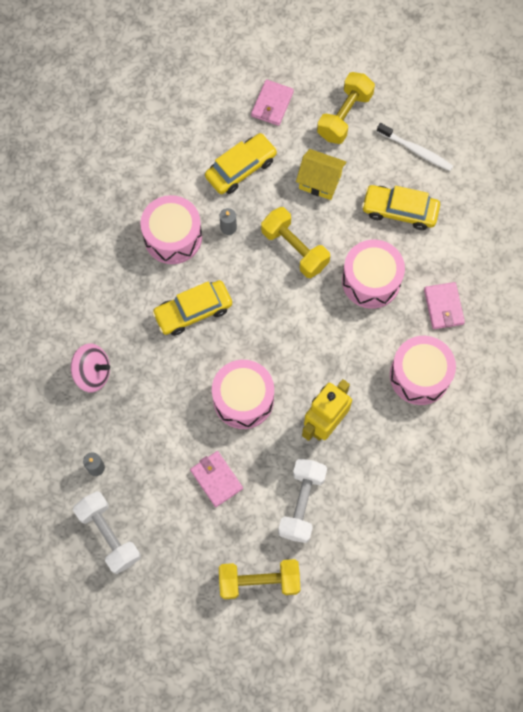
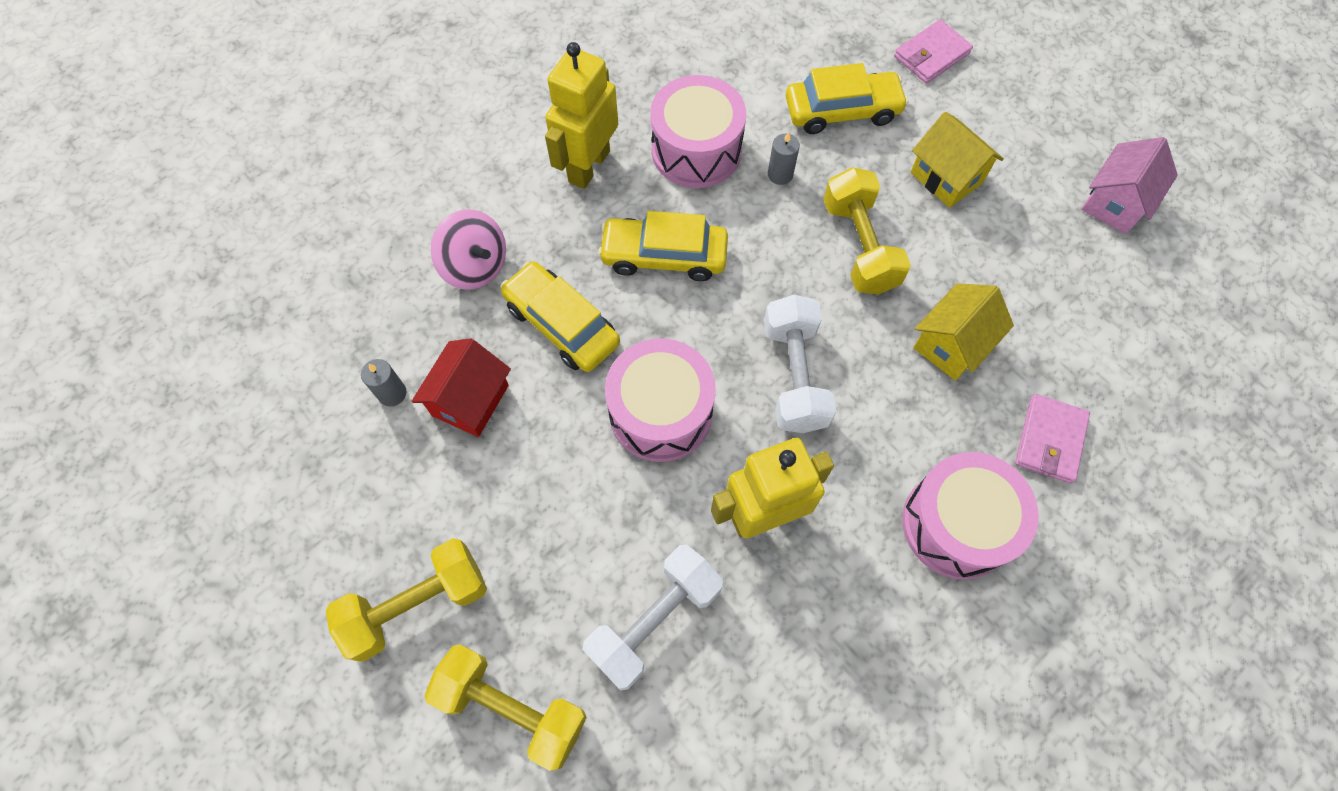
camera: 30 degrees right, 5 degrees down
(109, 535) = (343, 500): white dumbbell -> white dumbbell (794, 376)
(118, 279) = (588, 166): none -> yellow robot
(140, 448) = (470, 400): none -> red house
(216, 479) = (548, 507): pink wallet -> none
(344, 116) = (1028, 113): yellow dumbbell -> yellow dumbbell (417, 605)
(371, 280) = (951, 344): pink drum -> yellow house
(399, 211) = (1048, 270): yellow car -> yellow car (562, 324)
(416, 150) = (1115, 203): white toothbrush -> pink house

